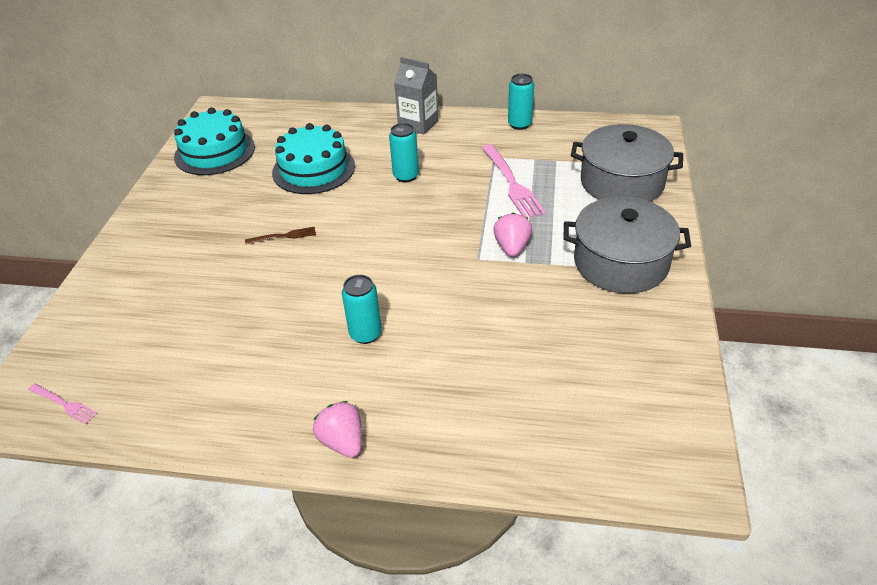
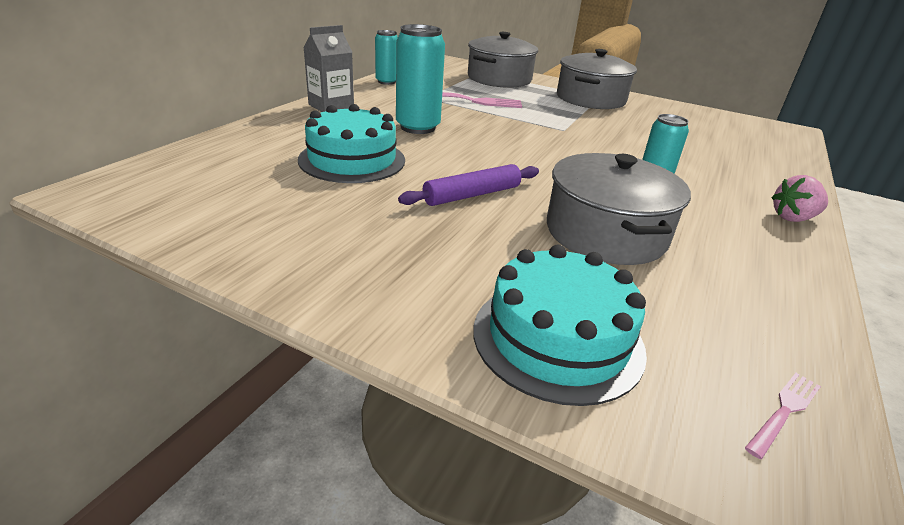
camera: 75 degrees left, 10 degrees down
(215, 152) = (218, 208): turquoise cake -> turquoise cake (558, 338)
(252, 312) = (605, 233): none -> grey pot
(284, 236) = (472, 195): brown fork -> purple rolling pin
(406, 176) = (418, 127): turquoise can -> turquoise can, size x1.59
(512, 247) = (556, 118): pink strawberry -> none

